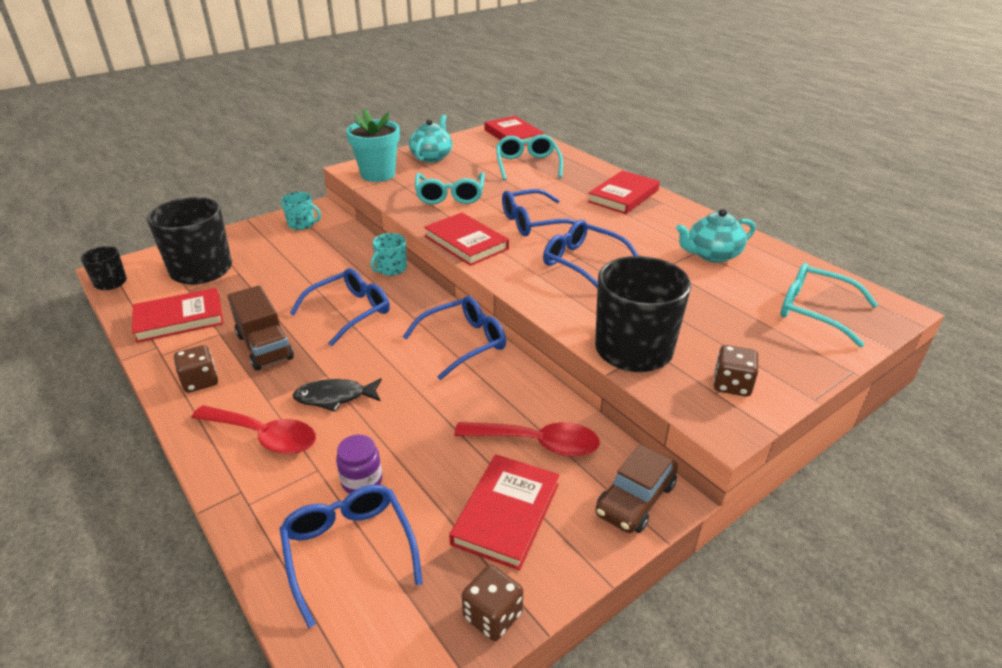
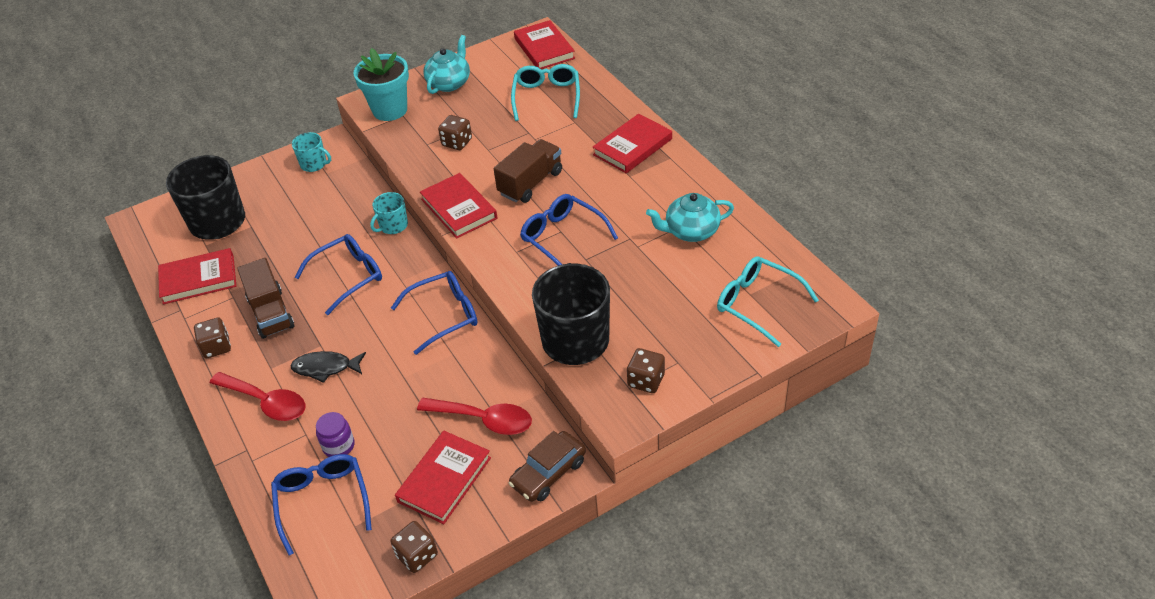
camera: 10 degrees right, 10 degrees up
(111, 283) = (137, 235): black mug -> none
(450, 195) = (457, 142): turquoise glasses -> brown dice
(534, 222) = (530, 183): blue glasses -> brown truck

